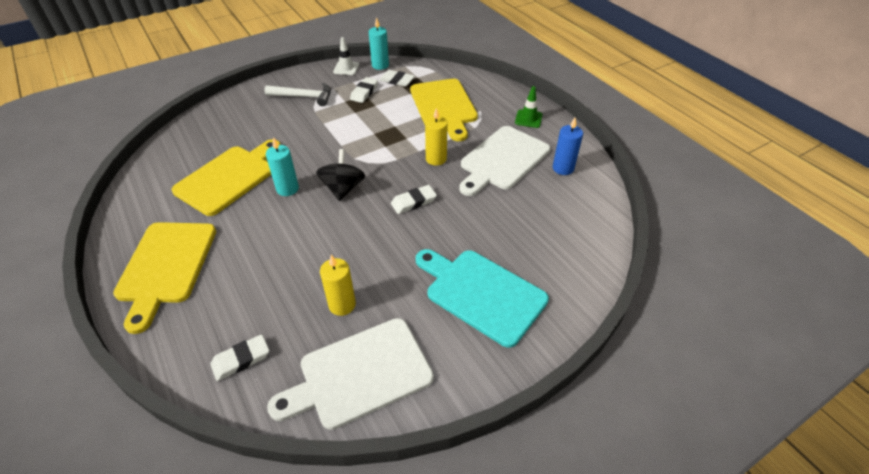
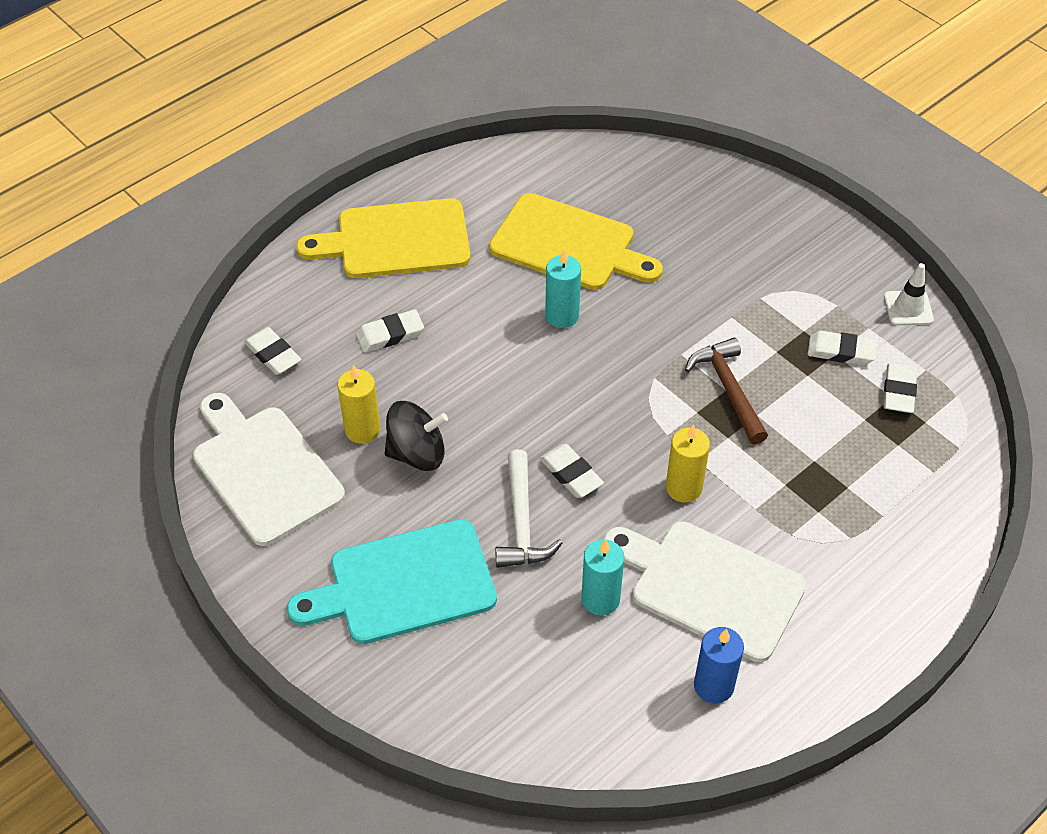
camera: 80 degrees right, 5 degrees up
(258, 279) = (390, 334): none -> white eraser
(304, 97) = (795, 273): white hammer -> white hammer (522, 523)
(343, 188) = (579, 380): black spinning top -> black spinning top (417, 453)
(373, 132) = (728, 389): none -> brown hammer
(380, 65) = (941, 356): turquoise candle -> turquoise candle (600, 599)
(444, 106) = (842, 478): yellow cutting board -> none
(481, 293) = (404, 584): turquoise cutting board -> turquoise cutting board turned 135 degrees counterclockwise
(528, 119) = (851, 622): green traffic cone -> none

